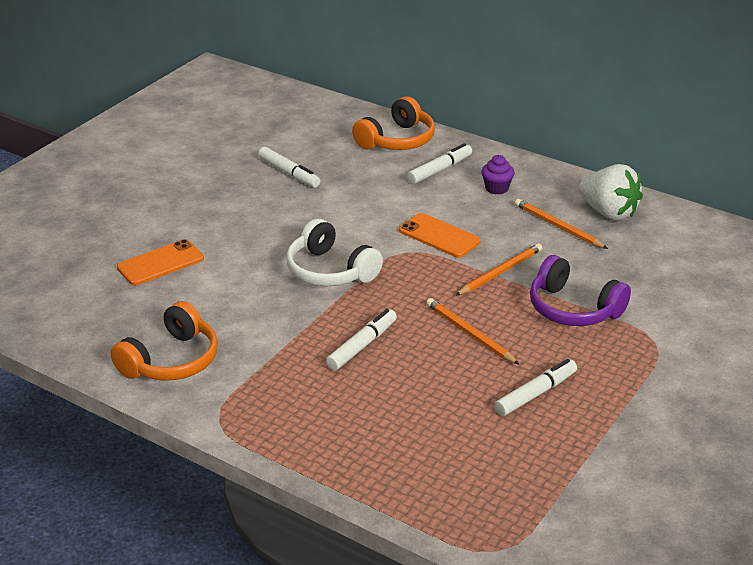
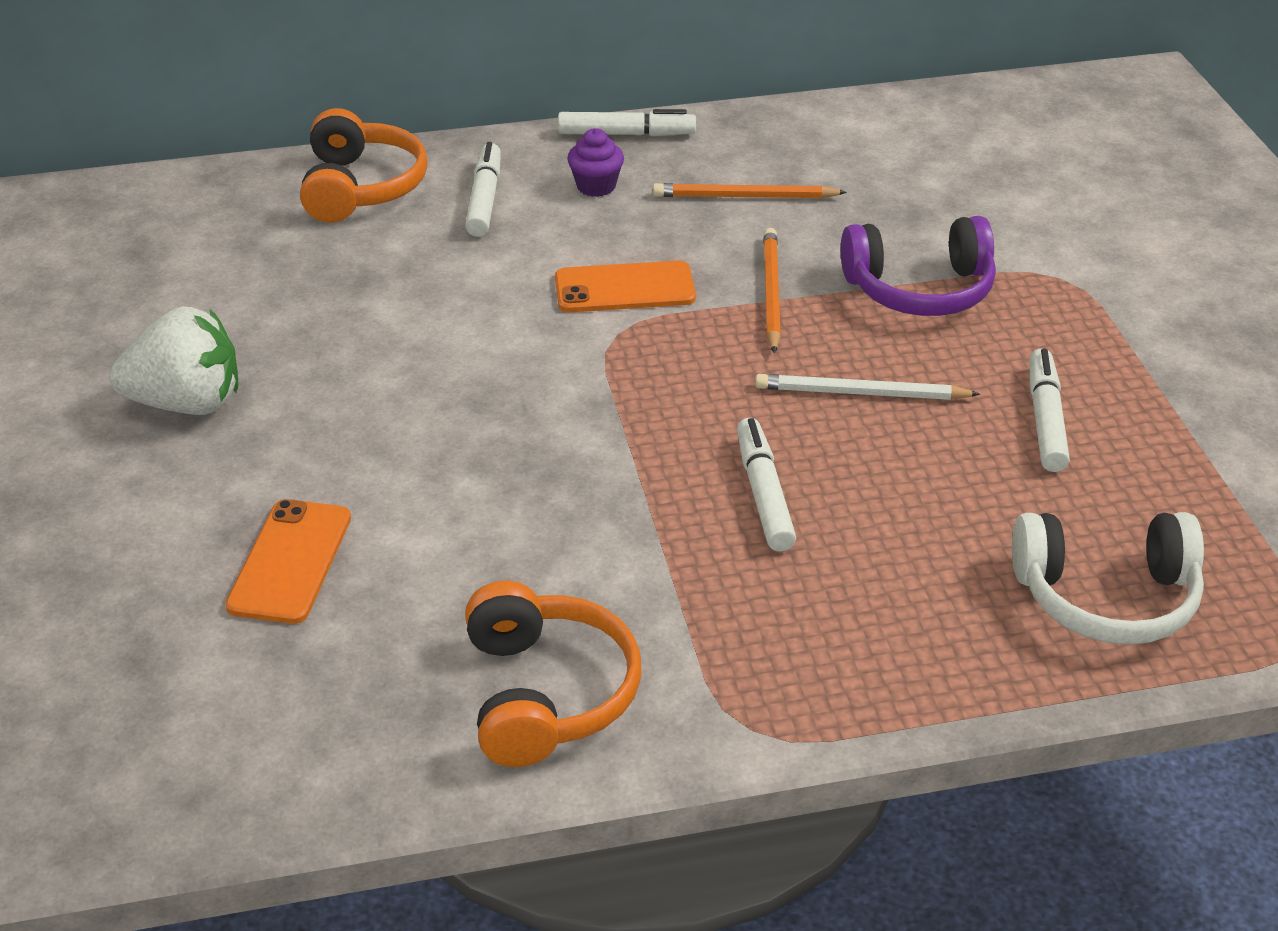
camera: 45 degrees left, 5 degrees up
(289, 173) = (276, 314): white marker -> white marker (626, 134)
(330, 271) = (560, 419): white headphones -> white headphones (1106, 597)
(469, 334) = (861, 393): orange pencil -> white pencil
(608, 212) = (772, 148): white strawberry -> white strawberry (187, 403)

